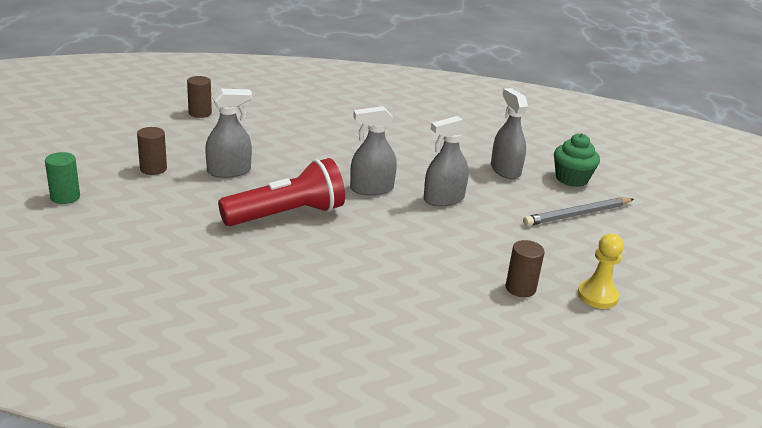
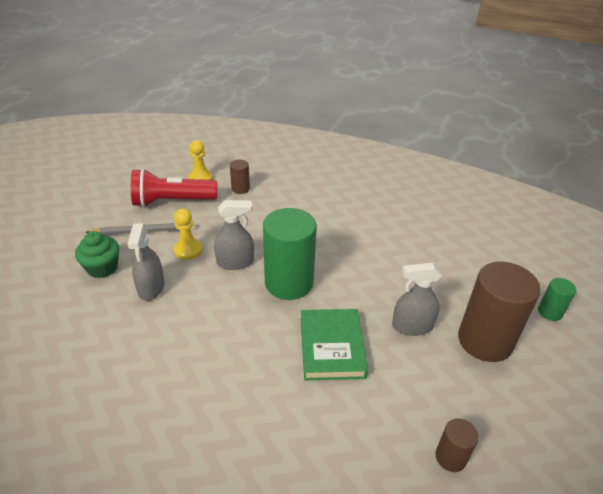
camera: 160 degrees left, 10 degrees up
(153, 169) = (485, 341): brown cylinder -> brown cylinder, size x2.14
(286, 215) = (368, 265): red flashlight -> red flashlight (172, 201)
(305, 151) = (331, 347): none -> green book
(371, 189) = (289, 283): grey spray bottle -> green cylinder
(506, 203) = (188, 250): none -> yellow pawn

